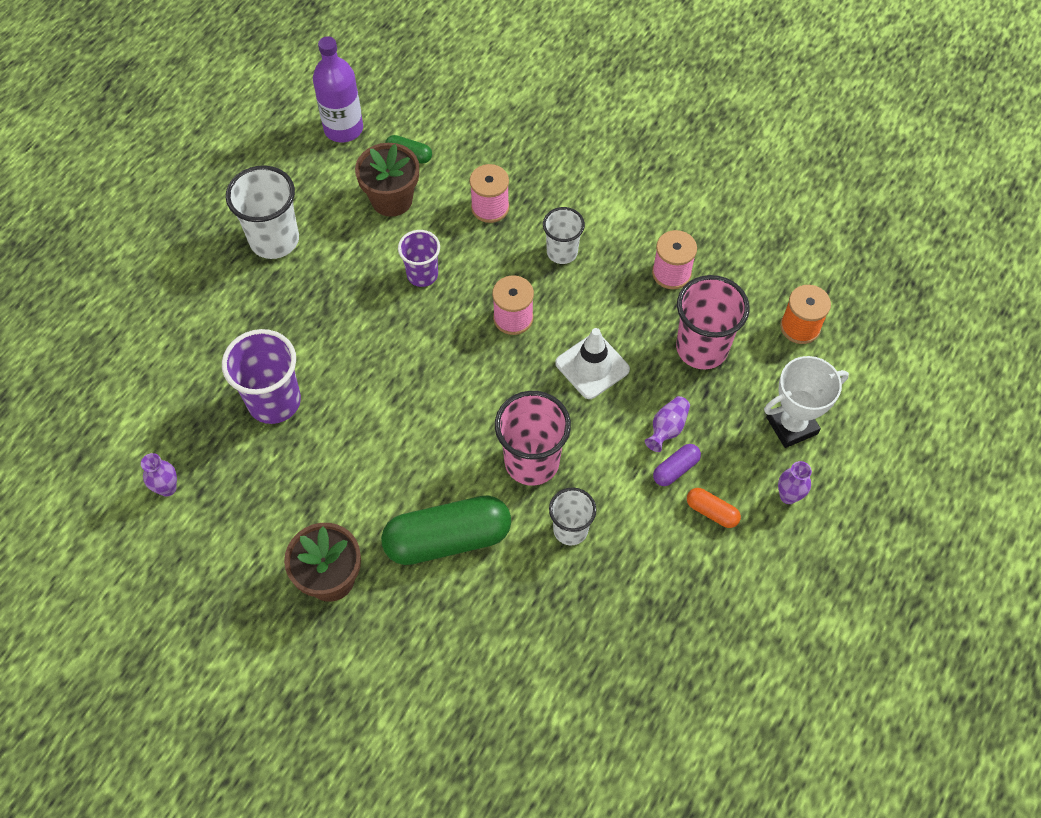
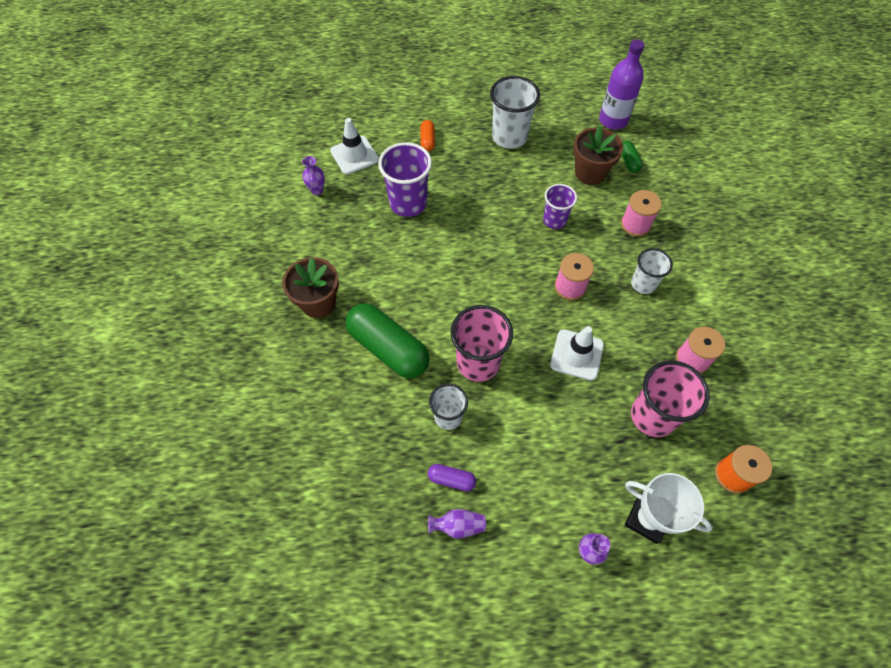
camera: 55 degrees right, 0 degrees up
(151, 416) = (354, 155): none -> white traffic cone
(667, 429) = (571, 432): purple vase -> purple vase (458, 526)
(675, 469) = (545, 457): purple capsule -> purple capsule (451, 479)
(712, 512) = (532, 503): orange capsule -> orange capsule (427, 140)

